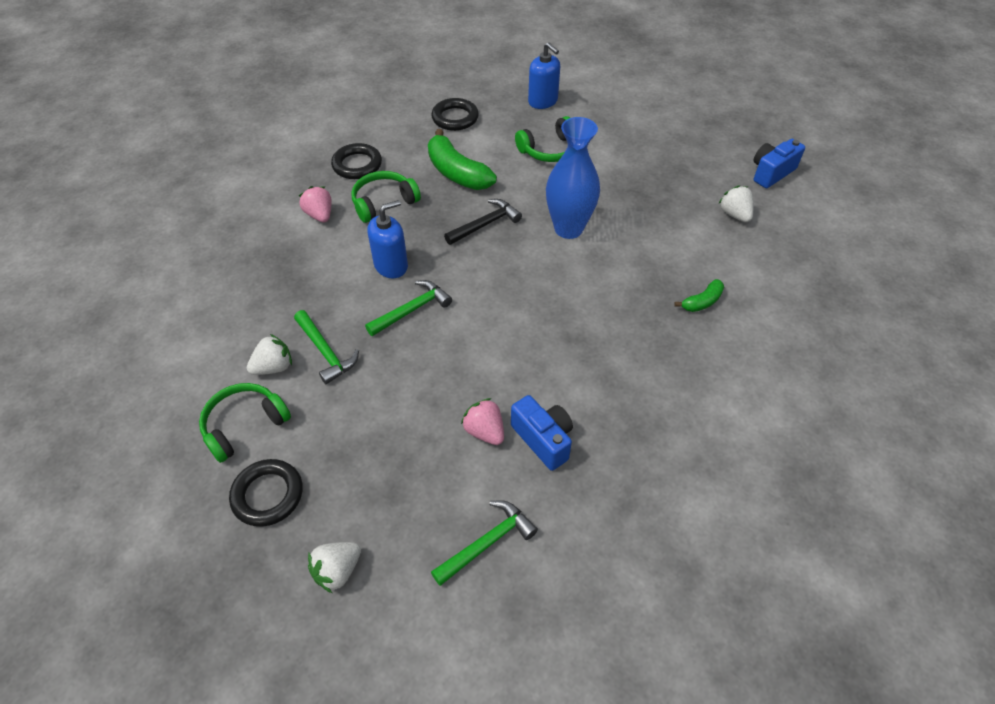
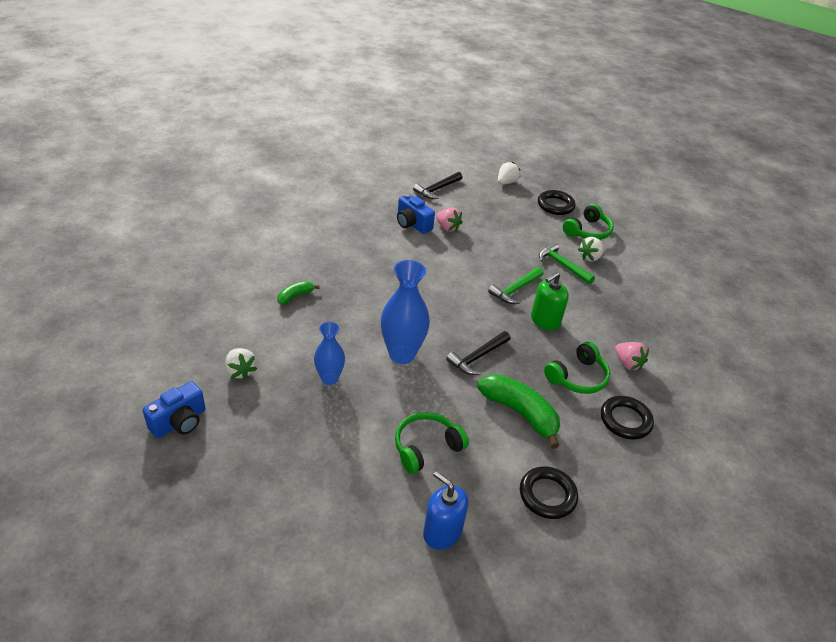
camera: 170 degrees right, 10 degrees down
(391, 265) = (545, 321): blue soap dispenser -> green soap dispenser
(487, 542) = (437, 189): green hammer -> black hammer
(643, 206) = (329, 379): none -> blue vase

